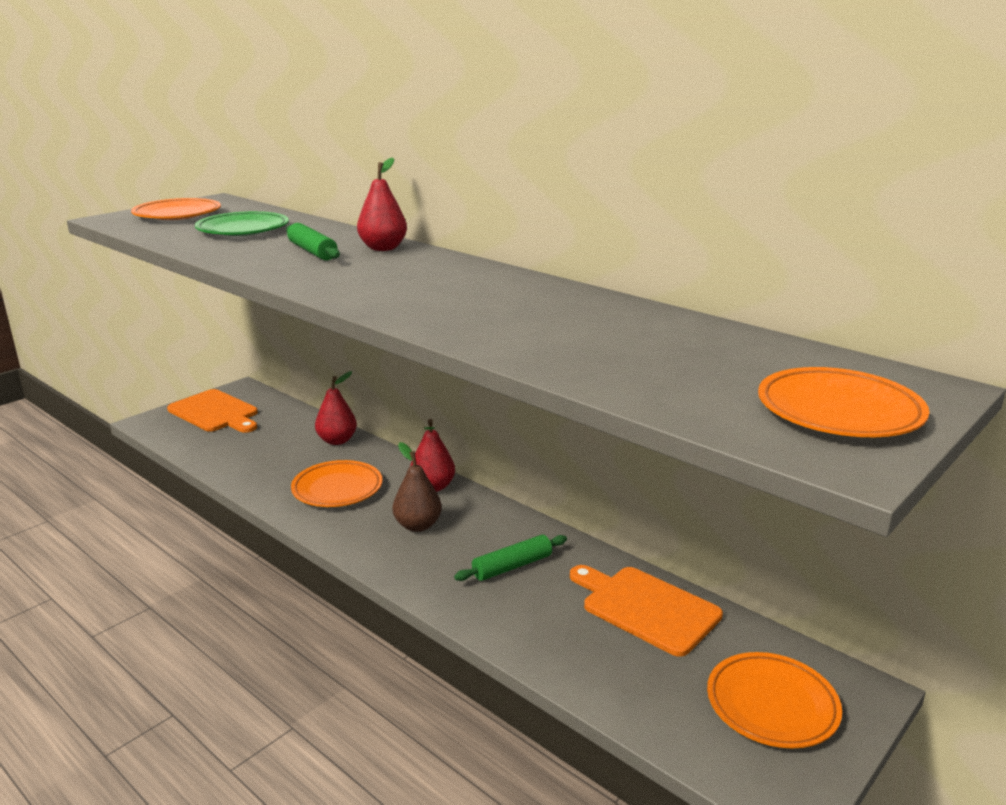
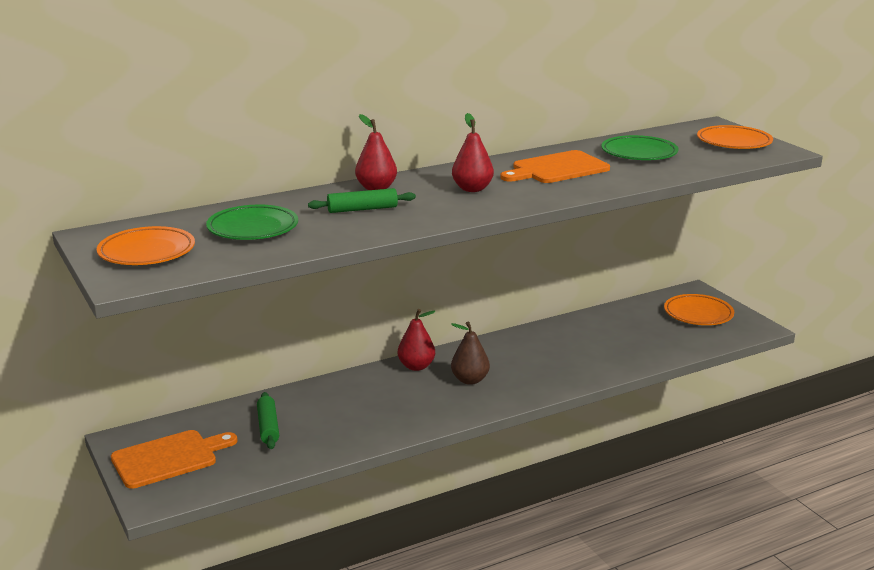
camera: 70 degrees left, 0 degrees up
(337, 440) = (298, 397): red pear -> red pear (472, 189)
(337, 489) = (389, 406): orange plate -> none
(512, 566) = (542, 355): green rolling pin -> green rolling pin (268, 427)
(646, 608) = (606, 325): orange cutting board -> orange cutting board (557, 169)
(664, 346) = (639, 153): none -> green plate

